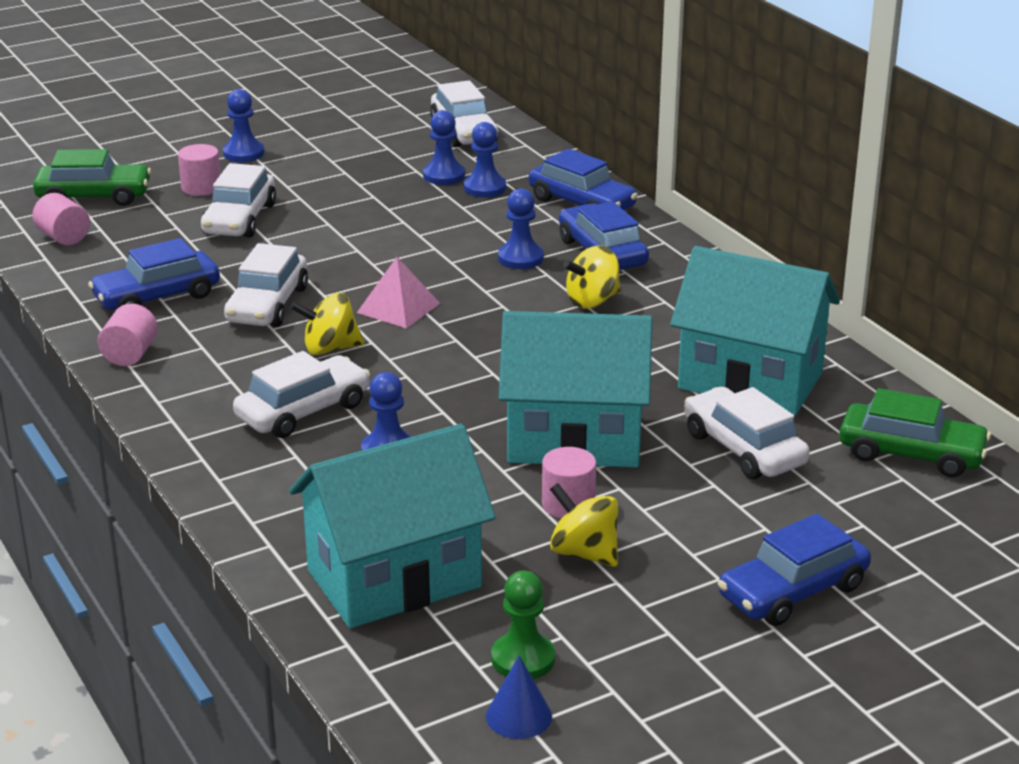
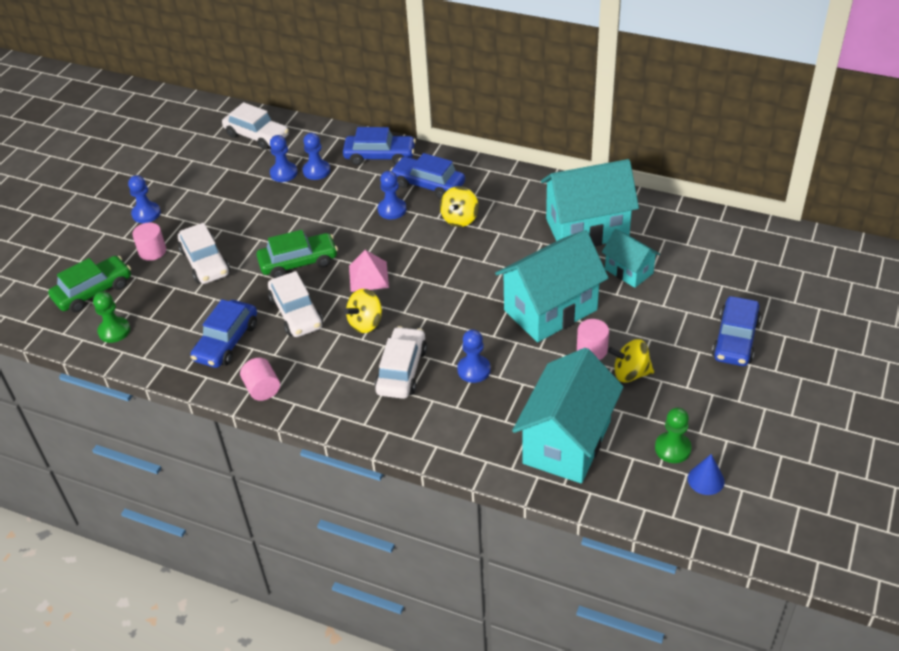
camera: 35 degrees left, 15 degrees up
(63, 237) = (114, 331): pink cylinder -> green pawn
(744, 448) = (628, 271): white car -> turquoise house
(911, 454) = (698, 233): green car -> green car (298, 262)

